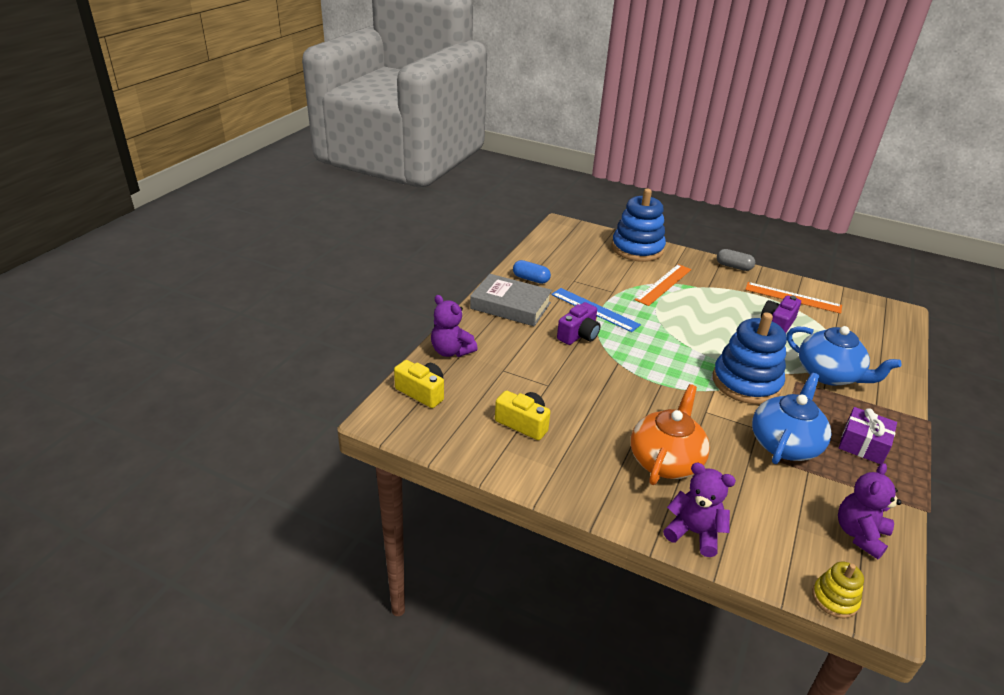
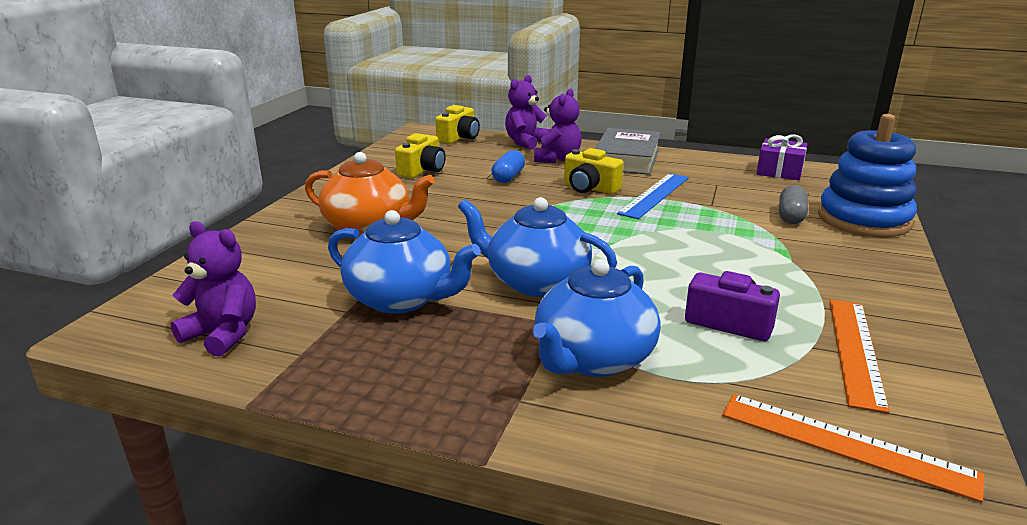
camera: 85 degrees right, 10 degrees down
(531, 279) = (695, 165): blue capsule -> blue capsule (508, 177)
(579, 335) = (590, 188): purple camera -> yellow camera
(664, 284) = (769, 236): orange ruler -> orange ruler (845, 444)
(694, 532) = (261, 237): purple teddy bear -> purple teddy bear (557, 159)
(733, 267) = (911, 296): grey capsule -> grey capsule (791, 216)
(746, 382) = (536, 282): blue stacking toy -> blue teapot
(834, 599) = (138, 303): yellow stacking toy -> none
(863, 444) = (404, 366): purple gift -> purple gift (780, 171)

